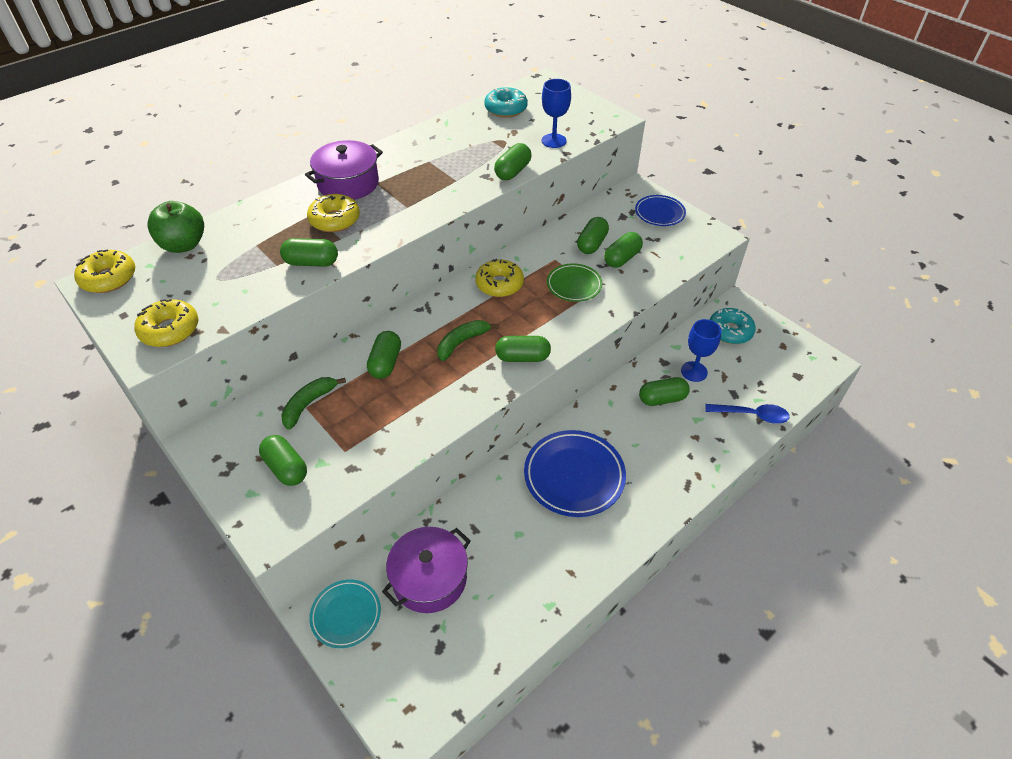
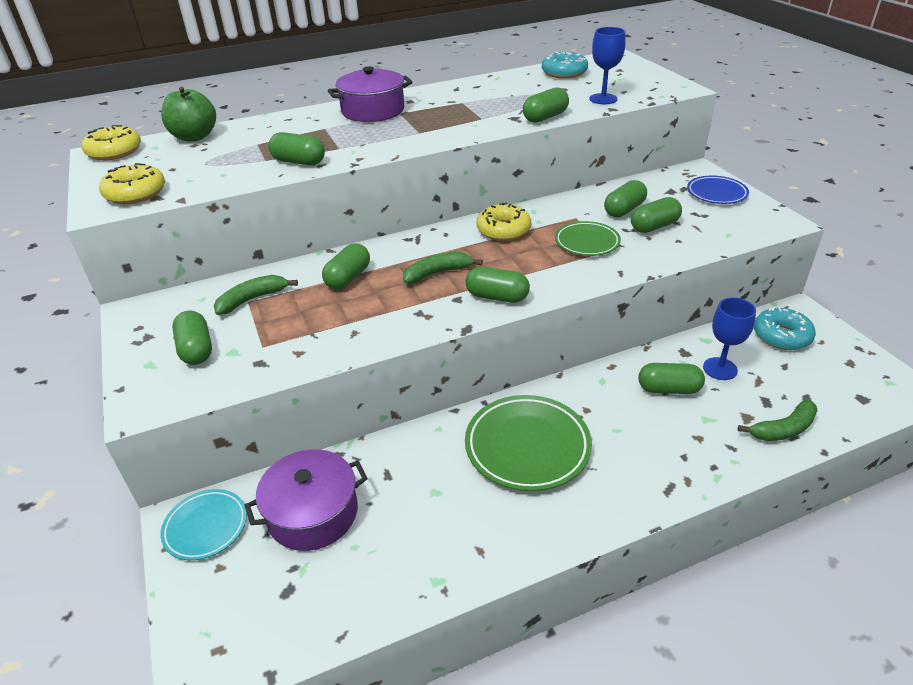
camera: 20 degrees right, 10 degrees down
(335, 220) = (342, 134): yellow donut -> none
(574, 476) = (527, 446): blue plate -> green plate
(752, 415) = (784, 429): blue spoon -> green banana

